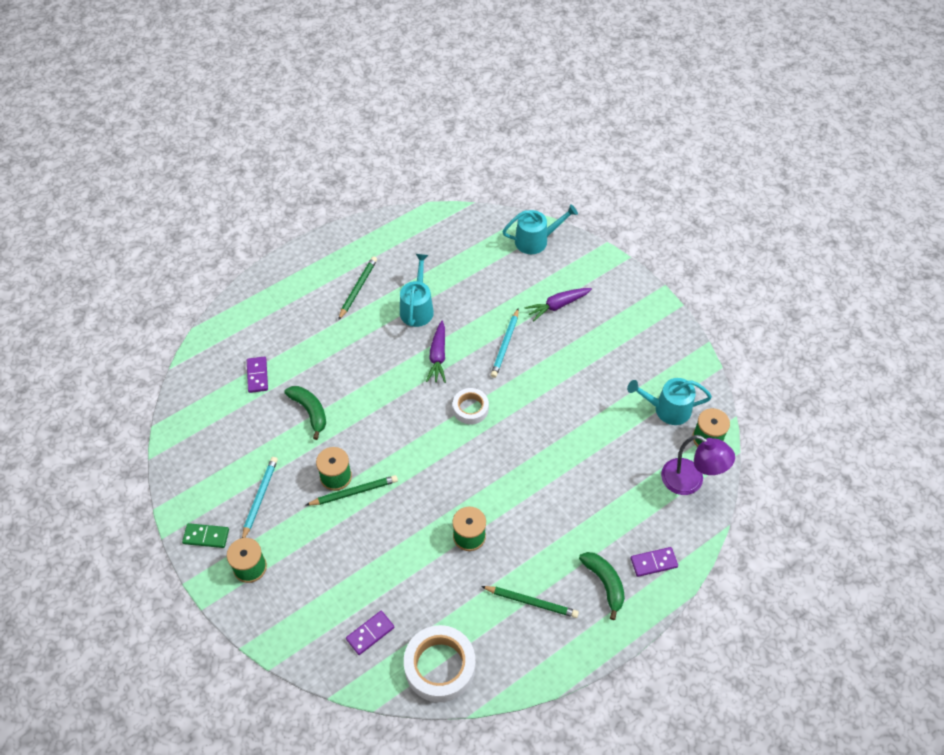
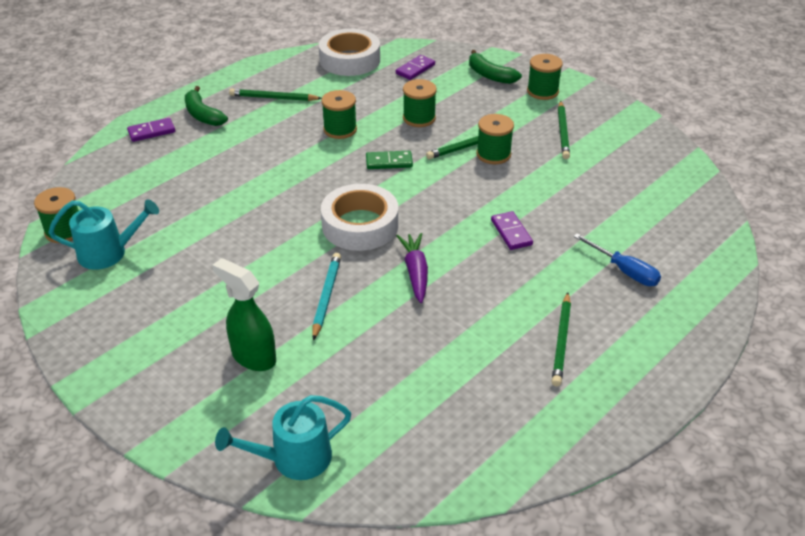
camera: 170 degrees right, 15 degrees down
(206, 536) = (596, 104): green domino -> green domino (389, 162)
(257, 375) = (635, 226): purple domino -> purple domino (511, 232)
(260, 498) = (563, 132): turquoise pencil -> green pencil
(288, 336) = (624, 271): none -> blue screwdriver
(310, 411) = (551, 201): green banana -> green banana (490, 75)
(389, 542) = (419, 118): none -> green spool
(417, 308) = (463, 326): turquoise watering can -> none
(470, 408) = (360, 225): white tape -> white tape, size x1.71
(557, 306) = (253, 357): purple carrot -> green spray bottle
(690, 481) = (97, 192): purple lamp -> none

